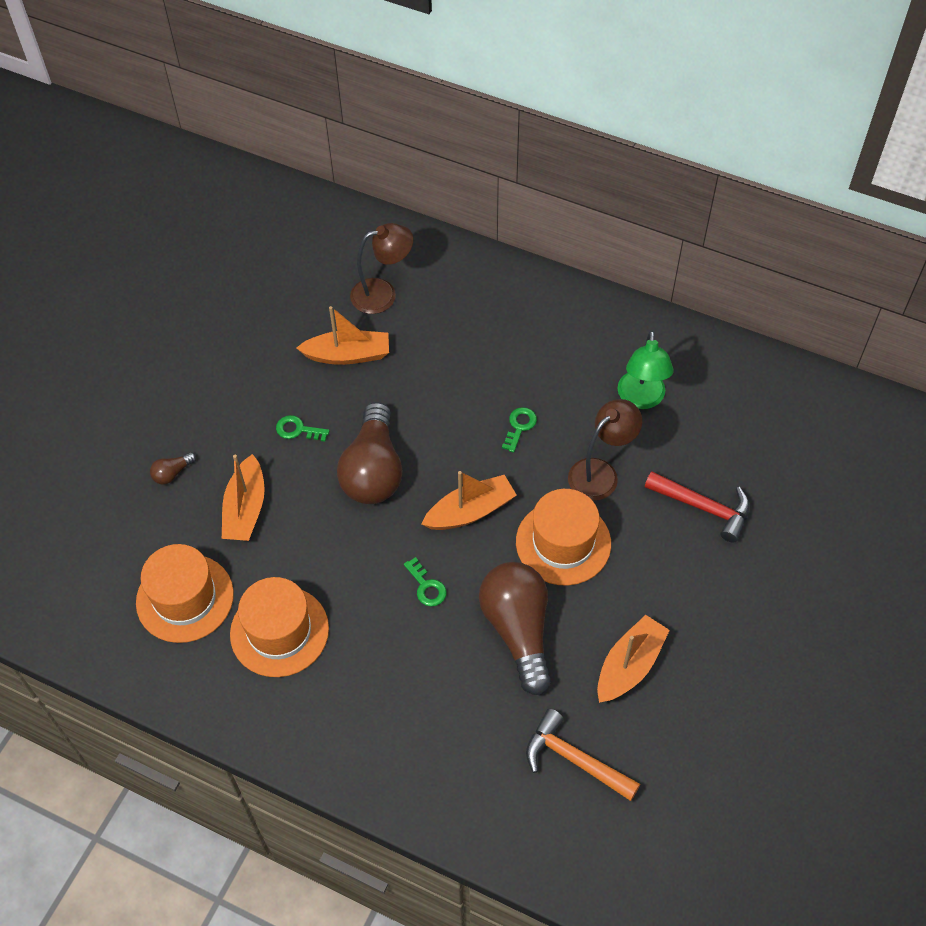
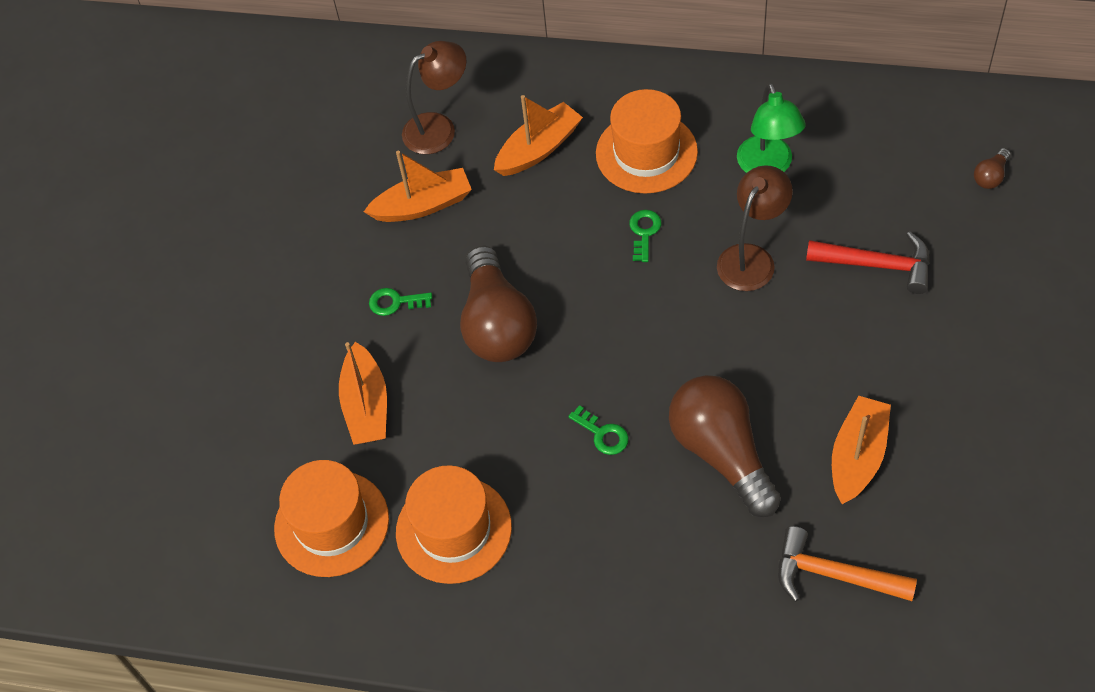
camera: 10 degrees left, 0 degrees up
(172, 473) = (267, 389): brown light bulb -> brown light bulb (990, 176)
(470, 511) = (622, 339): orange boat -> orange boat (538, 149)
(563, 543) = (737, 345): orange hat -> orange hat (646, 153)

